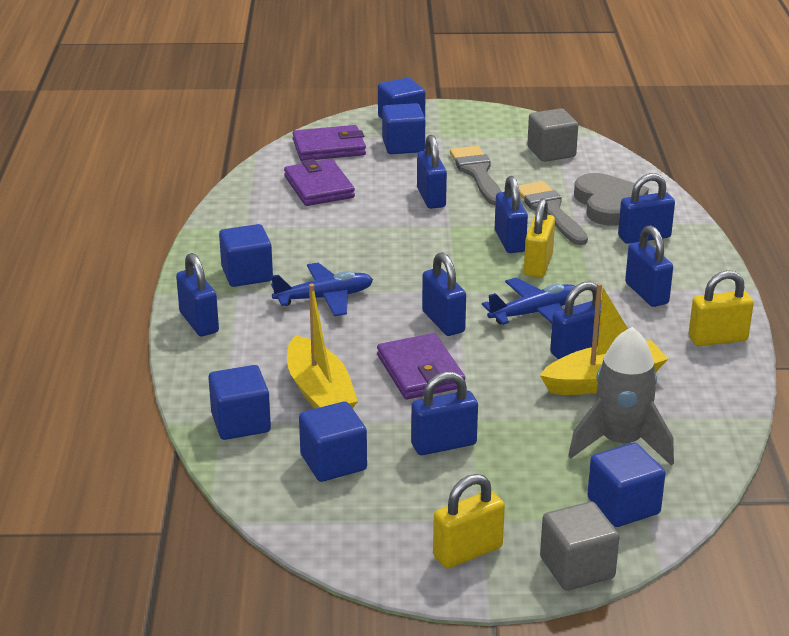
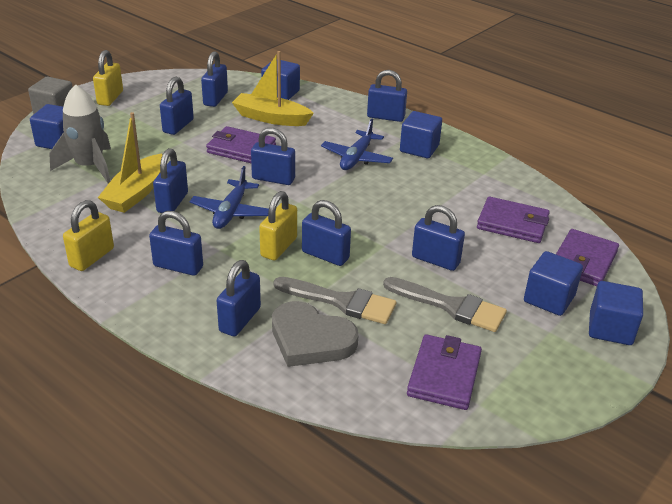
camera: 130 degrees right, 5 degrees up
(333, 462) = (215, 99): blue cube -> blue padlock
(538, 265) = (279, 247): yellow padlock -> yellow padlock turned 60 degrees clockwise
(551, 152) = (444, 375): grey cube -> purple wallet

